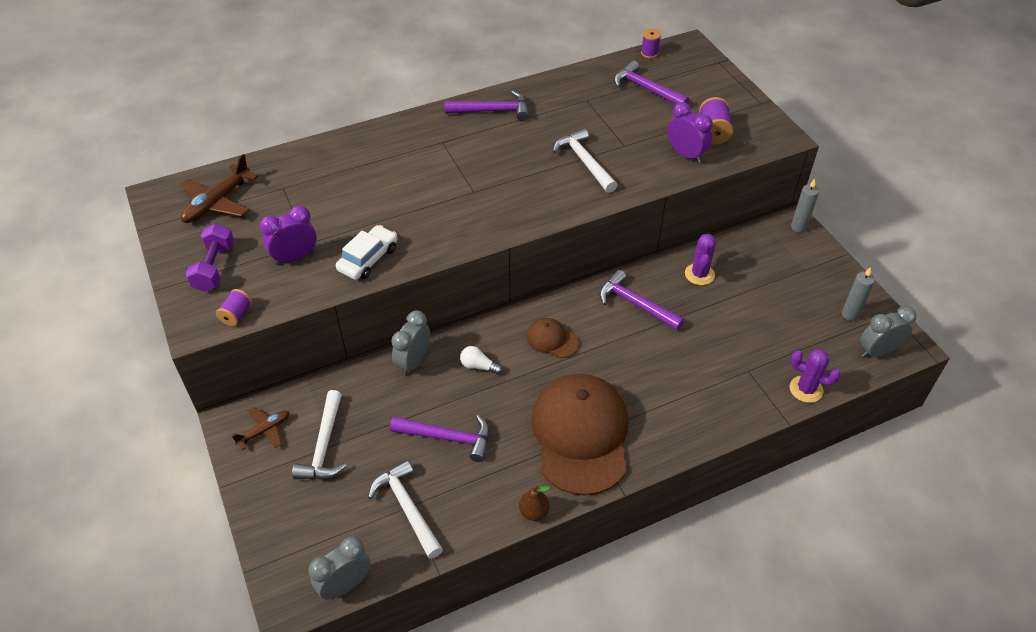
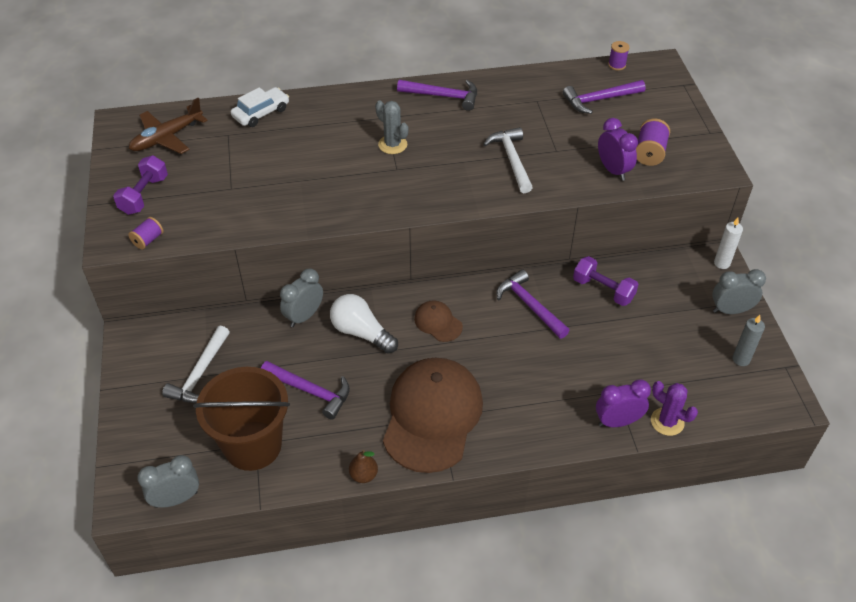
camera: 15 degrees right, 0 degrees up
(264, 431) = (154, 349): brown plane -> none
(295, 258) = (215, 199): purple clock -> purple clock (617, 421)
(368, 259) = (278, 213): white car -> white car (261, 113)
(407, 508) = (253, 445): white hammer -> brown bucket
(460, 168) = (392, 145): none -> grey cactus
(478, 366) = (361, 332): white light bulb -> white light bulb, size x1.85
(646, 89) = (600, 100): purple hammer -> purple hammer turned 75 degrees counterclockwise
(699, 274) = (603, 290): purple cactus -> purple dumbbell
(798, 227) = (722, 263): grey candle -> white candle
(878, 351) = (755, 401): grey clock -> grey clock (730, 310)

